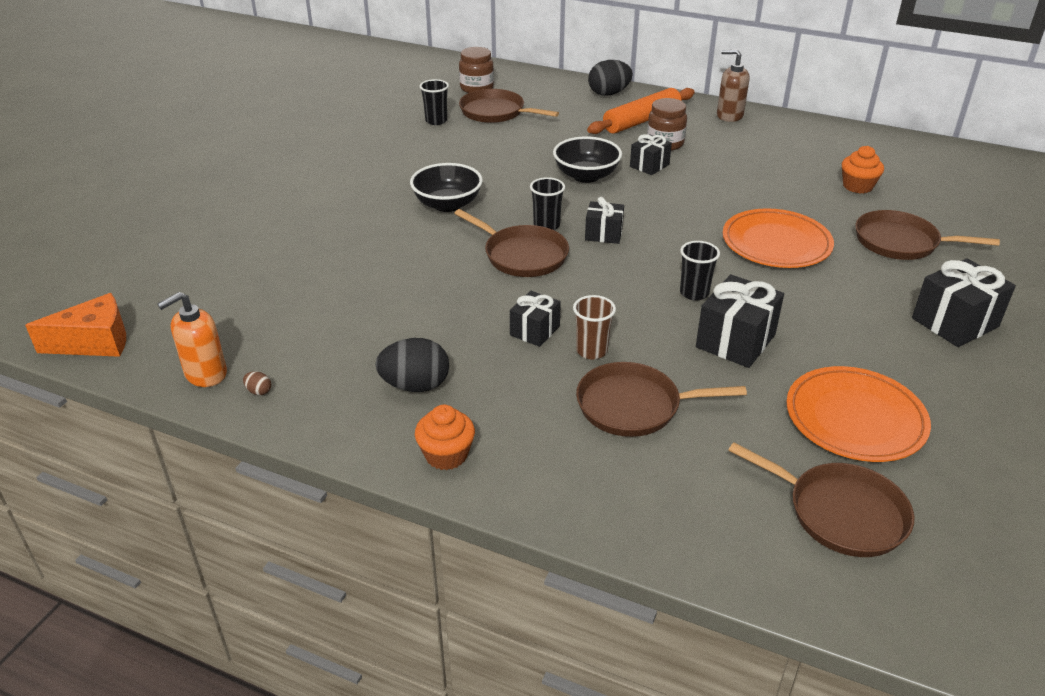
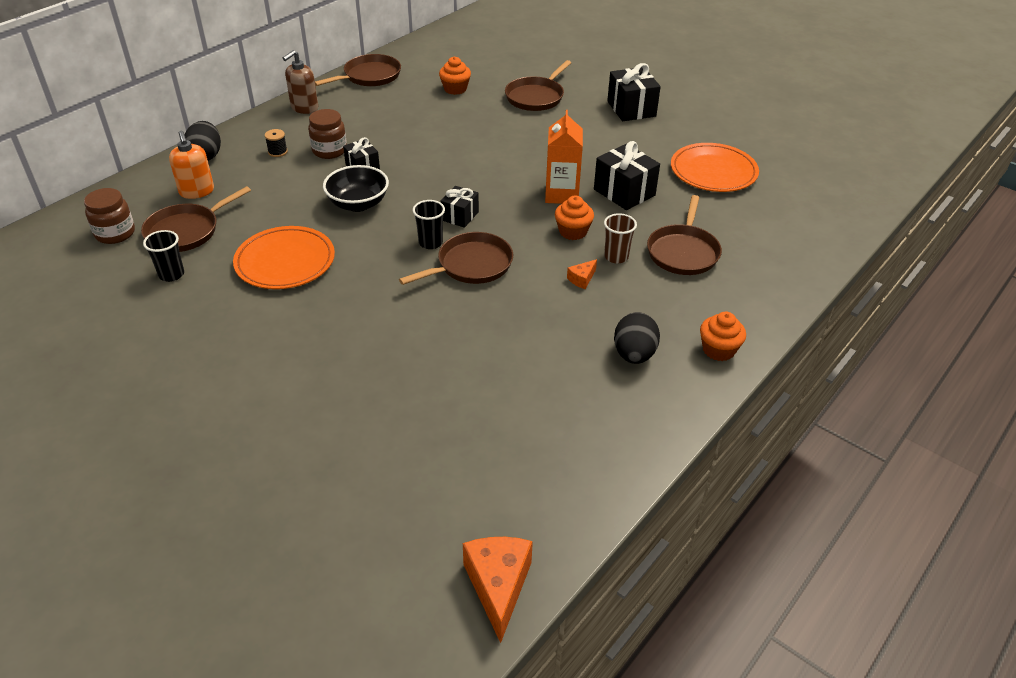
camera: 75 degrees left, 5 degrees up
(205, 374) = (581, 491): orange soap dispenser -> orange soap dispenser (197, 192)
(259, 391) = (617, 453): brown egg -> none
(447, 204) = (359, 294): black bowl -> none
(534, 331) = (582, 279): black gift -> orange cheese
(622, 312) = (573, 231): none -> orange cupcake
(642, 121) = (277, 152): orange rolling pin -> black spool
(694, 293) = (561, 194): black cup -> orange carton
(776, 243) = (513, 143): orange plate -> orange plate (285, 262)
(840, 513) = (792, 201): brown pan -> brown pan (369, 76)

